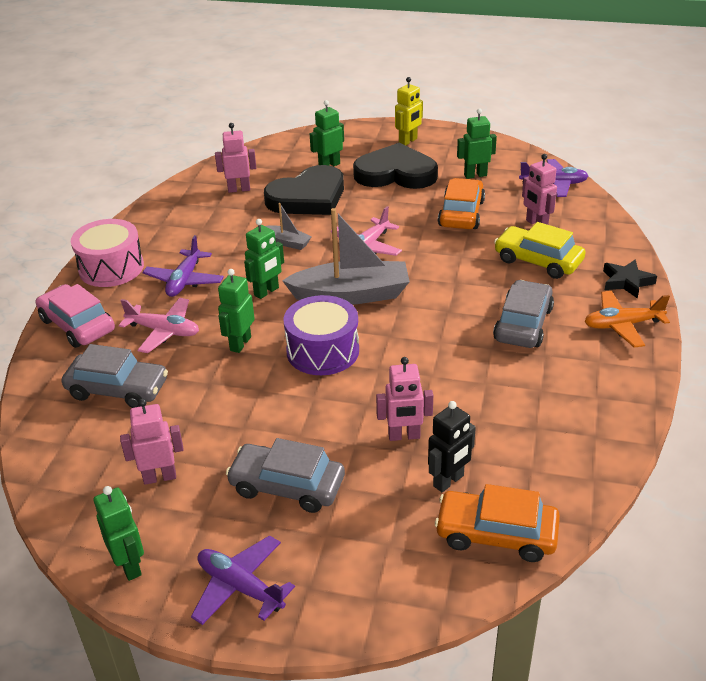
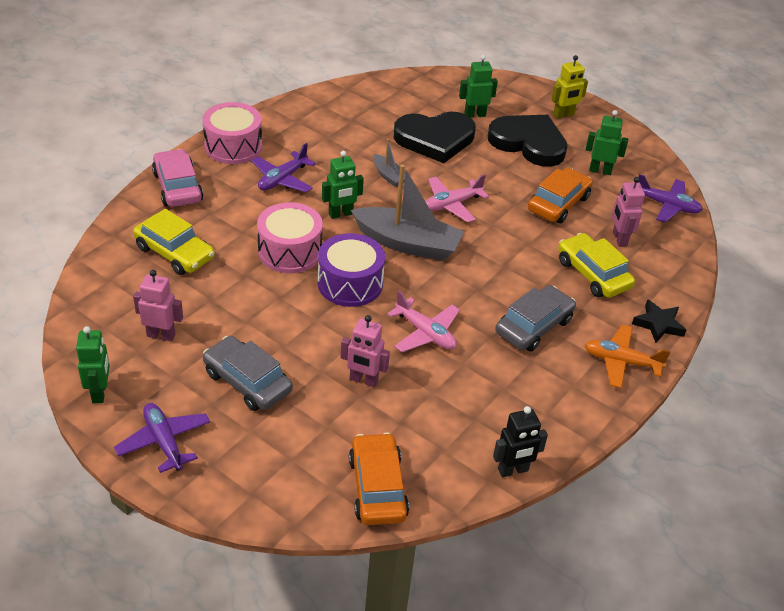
camera: 20 degrees right, 5 degrees up
(118, 389) = (174, 252): grey car -> yellow car
(164, 331) = (238, 218): pink plane -> pink plane (425, 333)
(239, 189) = (381, 111): pink robot -> none
(240, 343) = (290, 251): green robot -> pink drum
(448, 481) = (371, 431): black robot -> black robot (513, 470)
(496, 534) = (377, 487): orange car -> orange car turned 45 degrees clockwise

